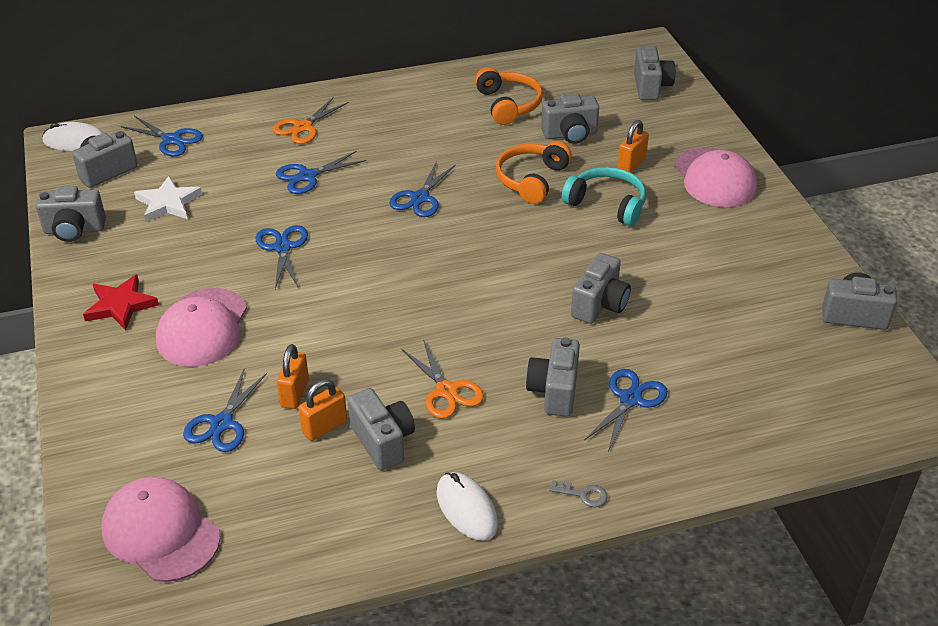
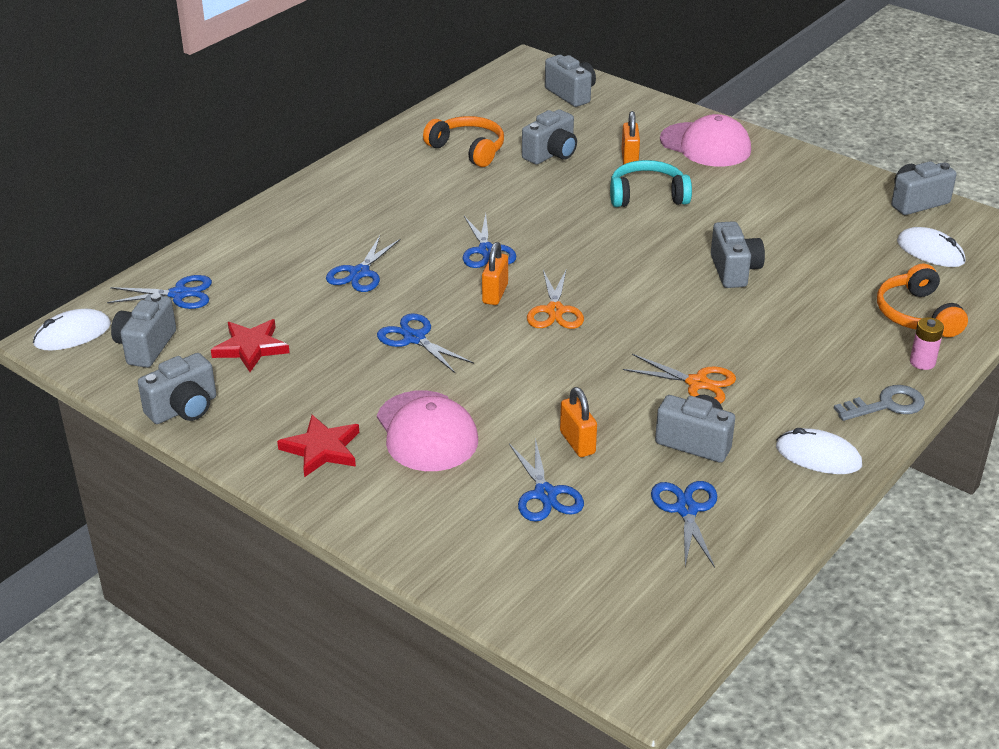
camera: 35 degrees left, 5 degrees down
(161, 532) = (603, 597): pink cap -> none
(168, 203) = (251, 348): white star -> red star
(303, 127) = (300, 235): orange scissors -> orange scissors (555, 311)
(324, 427) = (635, 455): orange padlock -> orange padlock (495, 294)
(531, 179) = (563, 200): orange headphones -> orange headphones (917, 314)
(554, 391) = (778, 346): grey camera -> none
(583, 494) = (886, 405): grey key -> grey key, size x1.69
(630, 399) = (838, 326): blue scissors -> blue scissors (686, 509)
(666, 472) = (922, 362): none -> pink battery
(807, 369) = (930, 252): none -> white mouse

